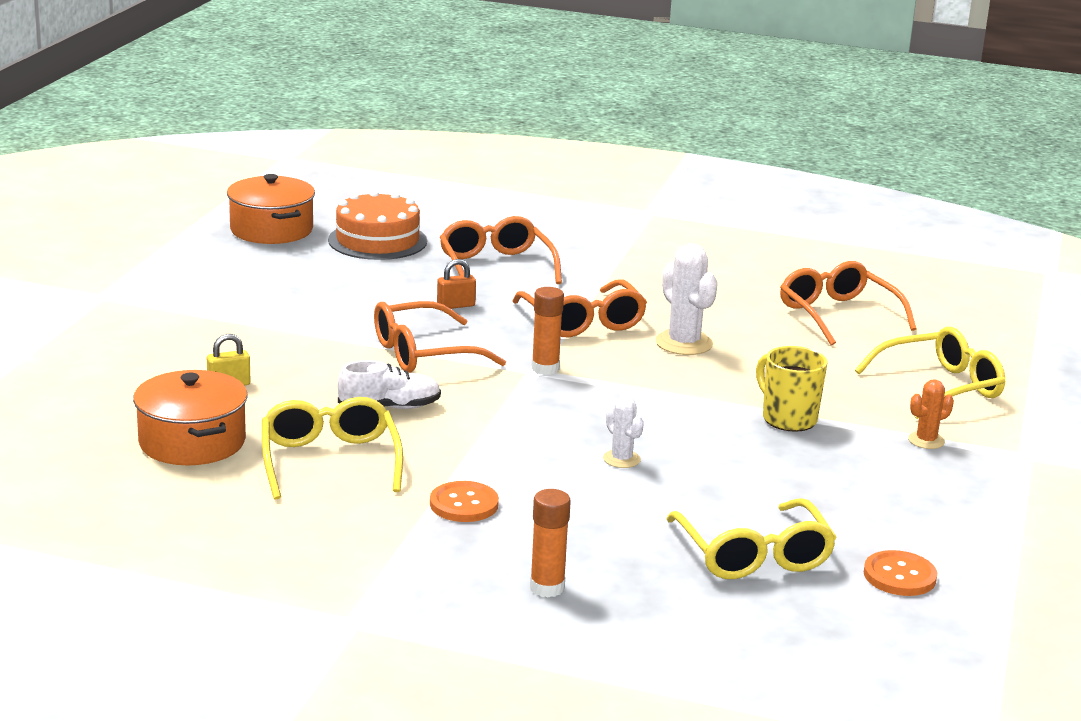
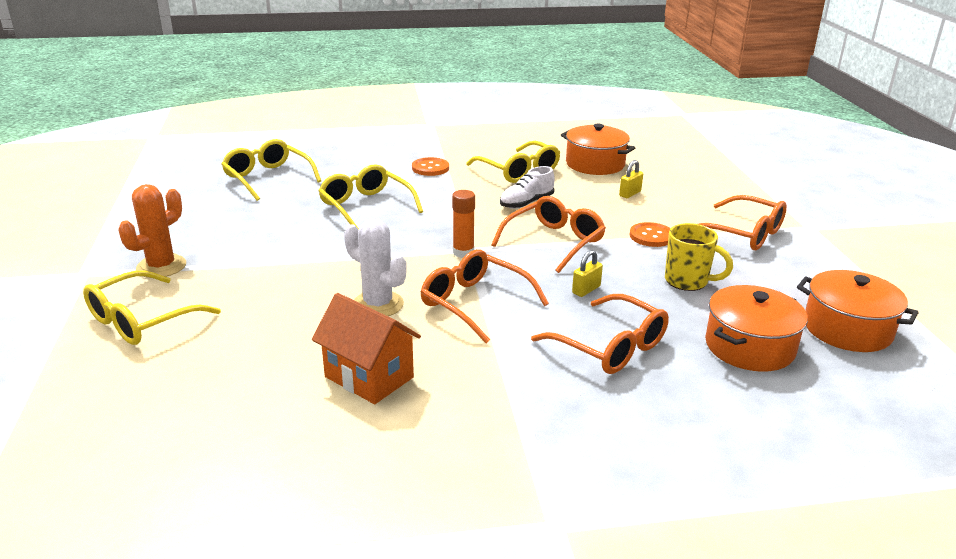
camera: 155 degrees right, 5 degrees up
(377, 240) = (749, 347): orange cake -> orange pot
(456, 305) = (586, 290): orange padlock -> yellow padlock
(547, 588) = (361, 148): orange glue stick -> none
(621, 459) = (366, 206): white cactus -> yellow glasses
(726, 297) = (369, 377): none -> orange house
(788, 419) = (269, 258): yellow mug -> yellow mug (688, 281)
(838, 315) = (244, 386): orange glasses -> orange glasses (743, 234)
(899, 576) = (186, 185): orange button -> orange button (651, 236)
(926, 441) = (161, 266): orange cactus -> orange cactus, size x1.74

